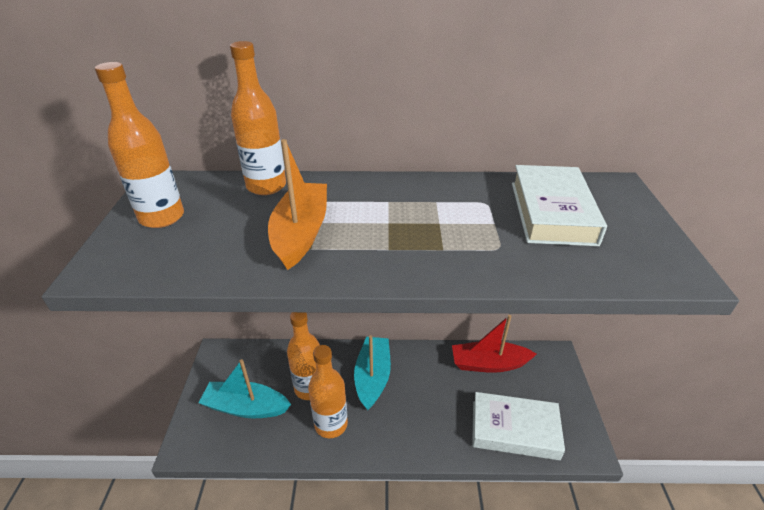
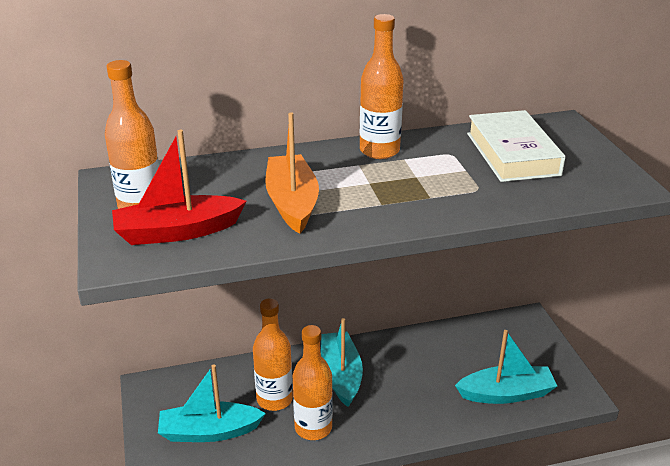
camera: 15 degrees left, 5 degrees down
(266, 186) = (228, 167): orange bottle -> orange bottle (379, 151)
(489, 364) = (461, 339): red boat -> red boat (177, 232)
(514, 430) = (506, 394): white book -> turquoise boat

